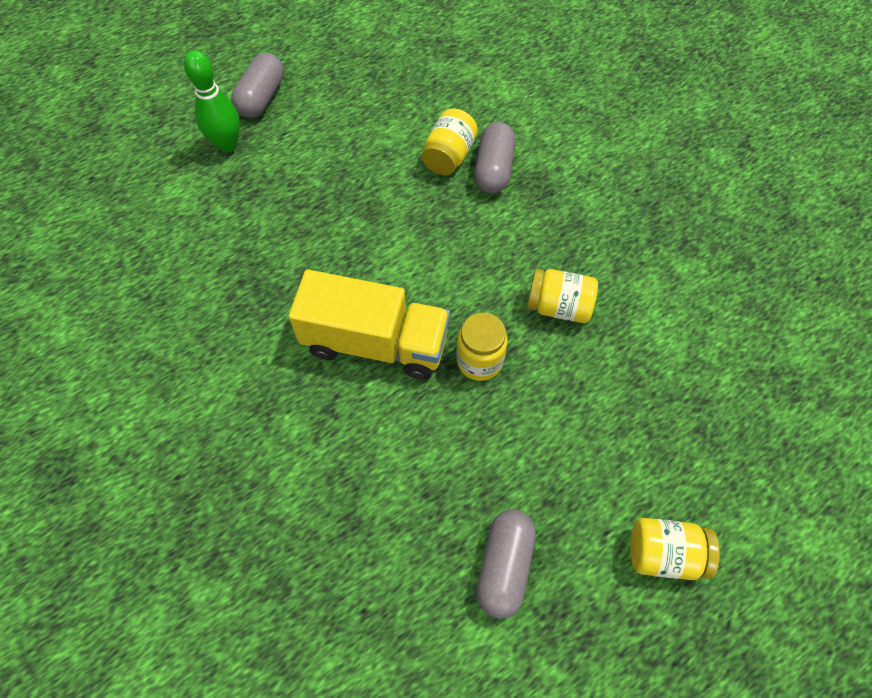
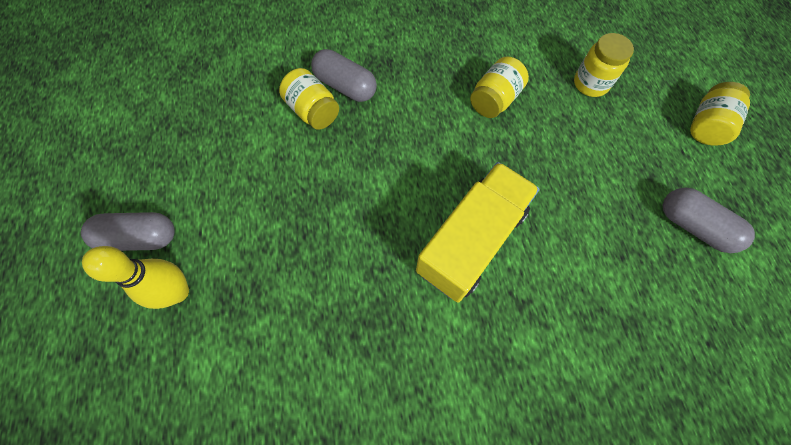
camera: 65 degrees left, 5 degrees up
(227, 145) = (178, 292): green bowling pin -> yellow bowling pin
(262, 97) = (140, 237): grey capsule -> grey capsule turned 45 degrees counterclockwise
(479, 361) = (520, 171): yellow jar -> yellow jar (590, 84)

